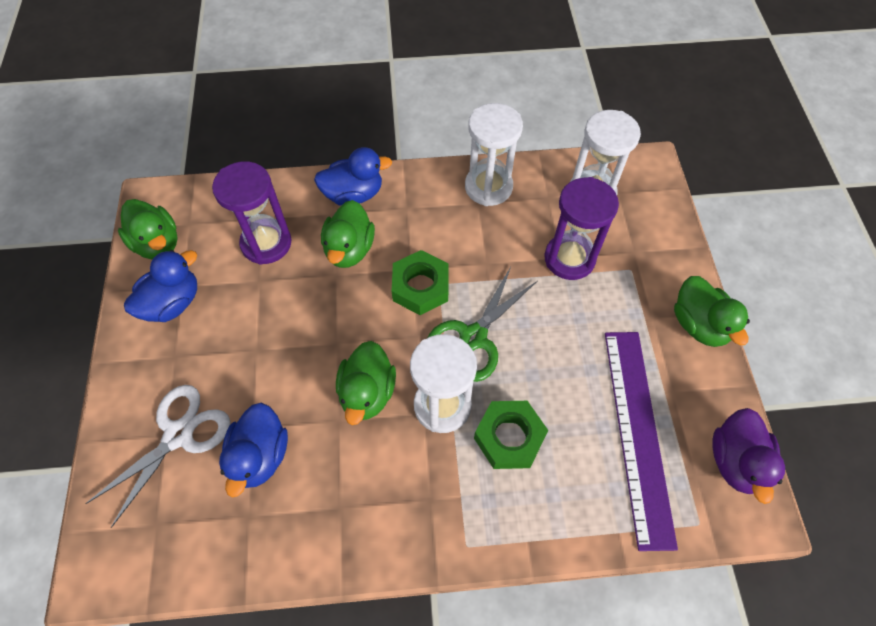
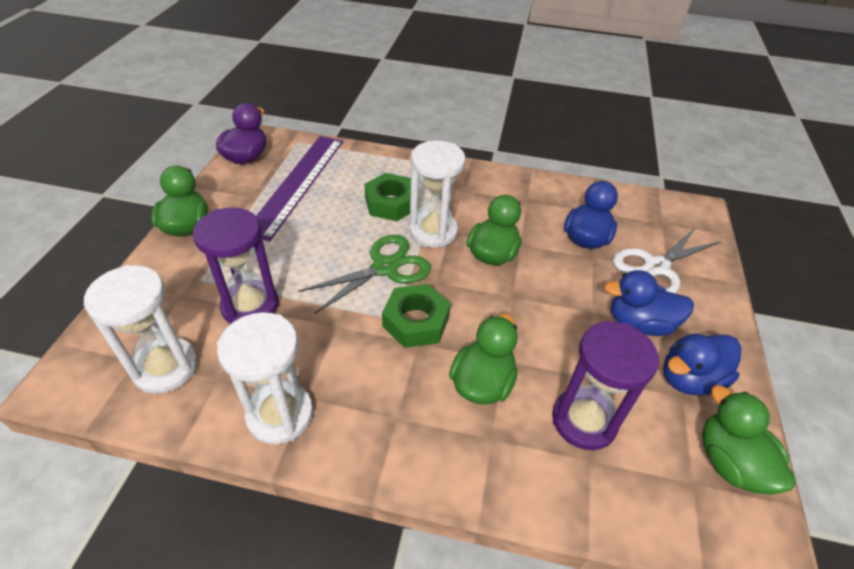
camera: 165 degrees left, 15 degrees down
(353, 194) = (460, 459): blue duck -> blue duck (639, 323)

